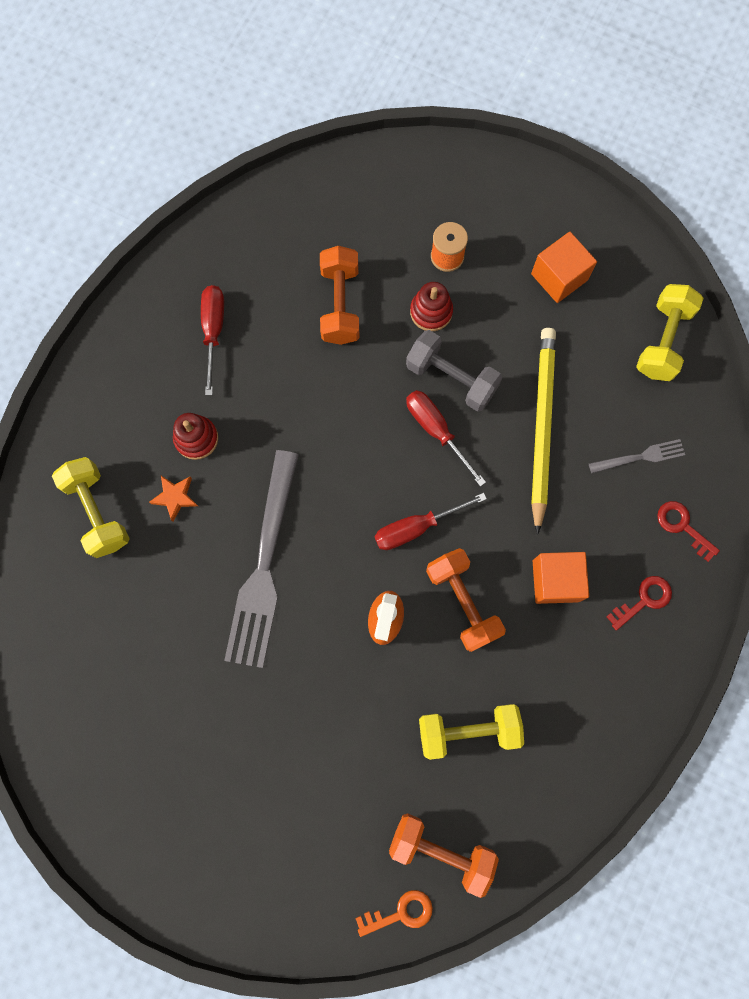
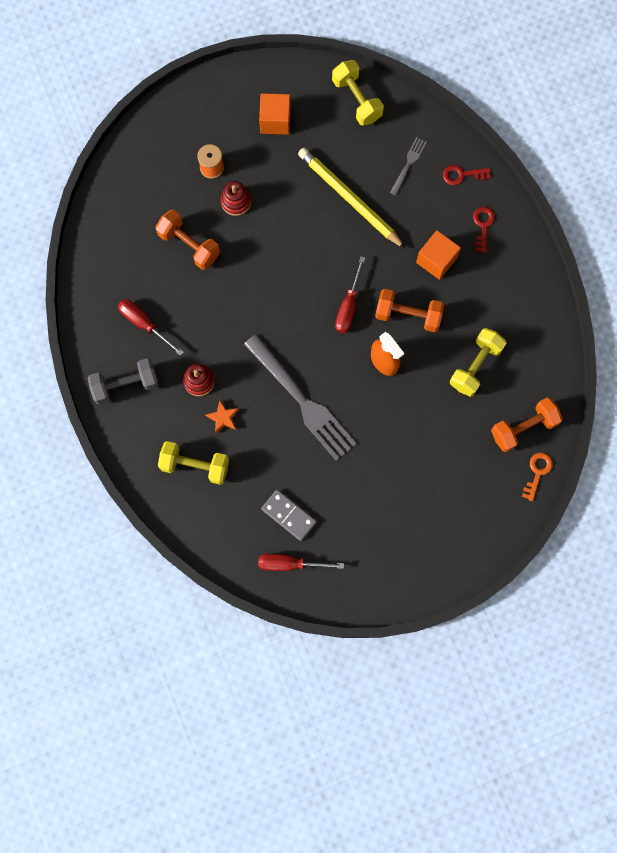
camera: 50 degrees left, 0 degrees up
(119, 660) = (288, 515): none -> grey domino
(436, 430) = (305, 253): red screwdriver -> red screwdriver (290, 564)
(451, 378) = (283, 222): grey dumbbell -> grey dumbbell (125, 385)

